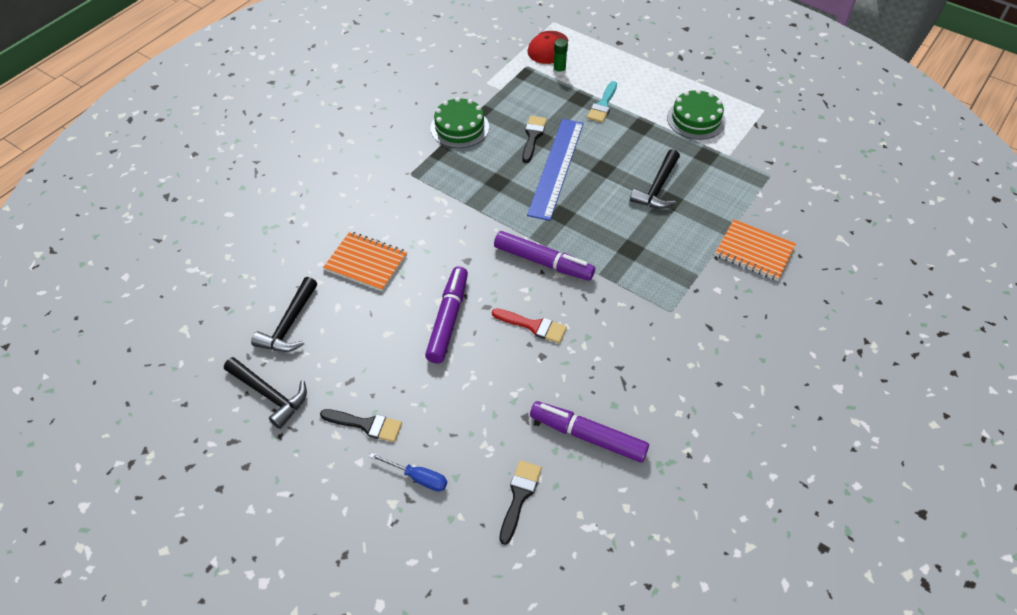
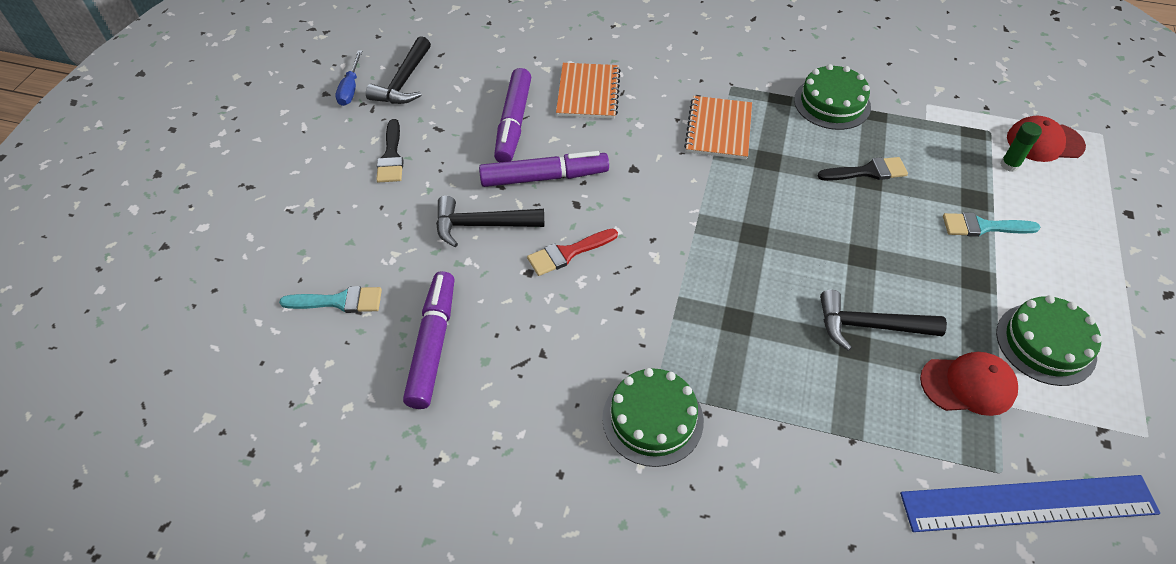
camera: 70 degrees right, 0 degrees up
(289, 325) = (486, 67): black hammer -> black hammer (481, 225)
(418, 477) = (342, 212): blue screwdriver -> blue screwdriver (350, 89)
(519, 496) = (339, 301): black brush -> turquoise brush
(533, 326) = (568, 253): red brush -> red brush turned 60 degrees clockwise
(543, 262) = (667, 237): purple marker -> purple marker (513, 123)
(556, 168) = (830, 208): blue ruler -> blue ruler (1028, 504)
(692, 320) = (652, 419): none -> green cake
(712, 163) = (968, 385): none -> red cap
(754, 251) = (822, 477): orange notebook -> orange notebook (718, 129)

